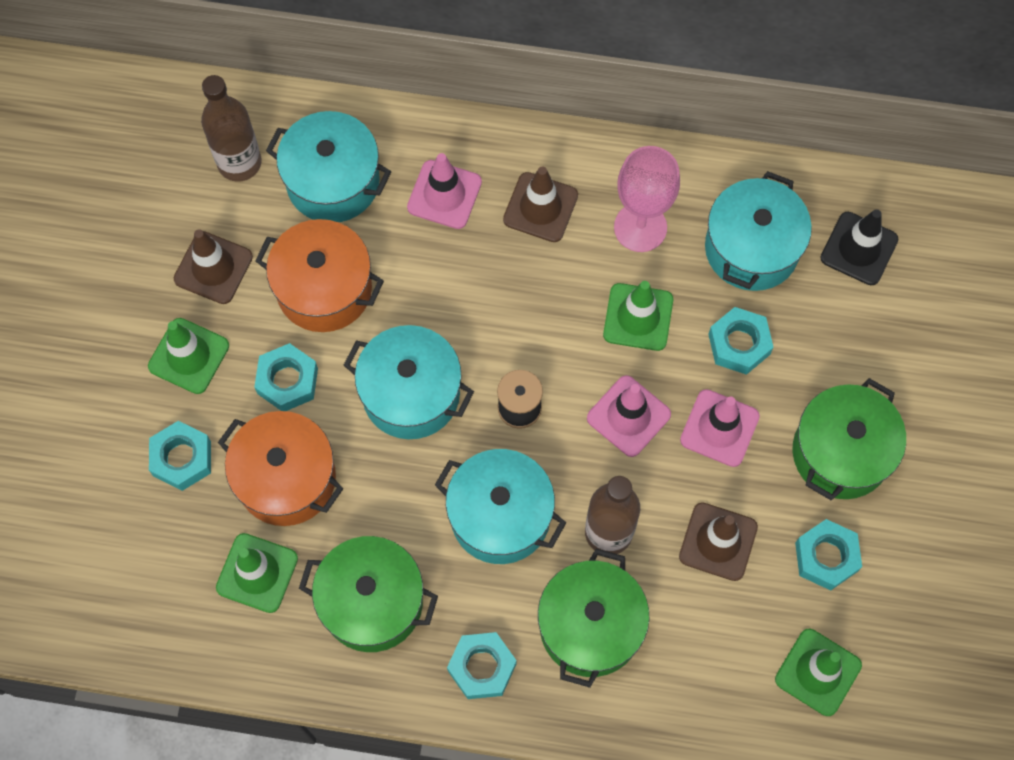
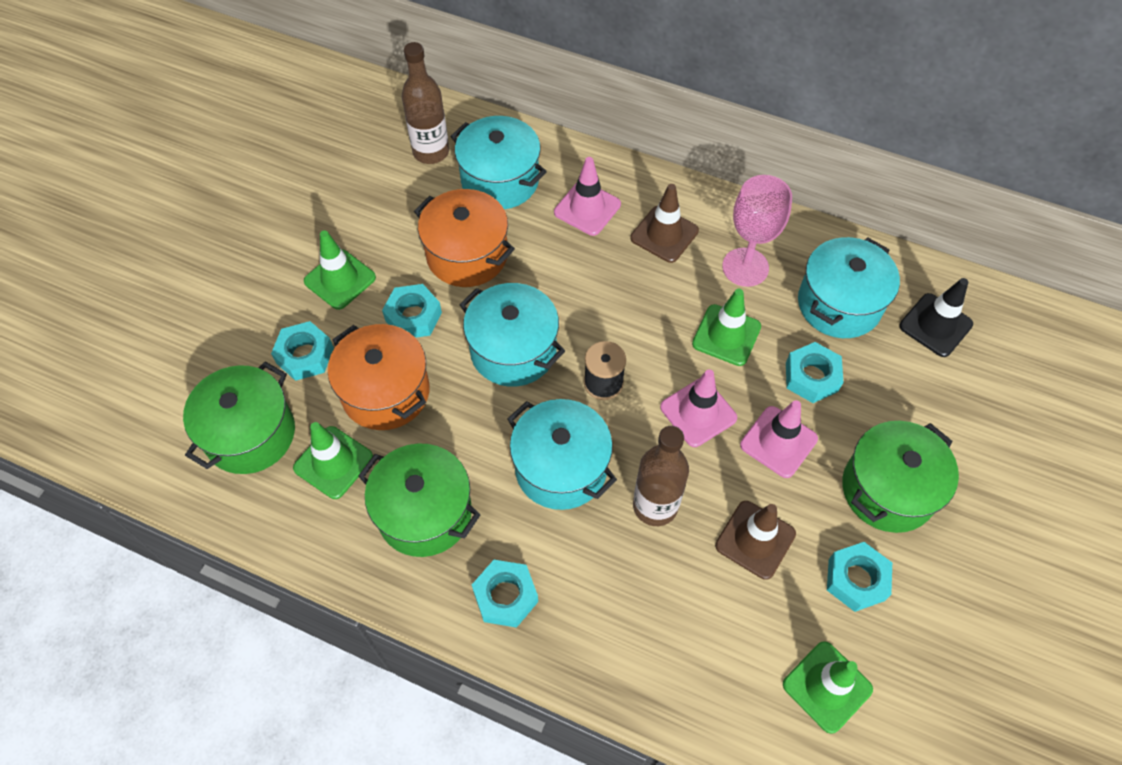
camera: 15 degrees right, 10 degrees down
(213, 268) = (383, 220): brown traffic cone -> none
(590, 626) = (616, 585): green pot -> green pot (250, 434)

